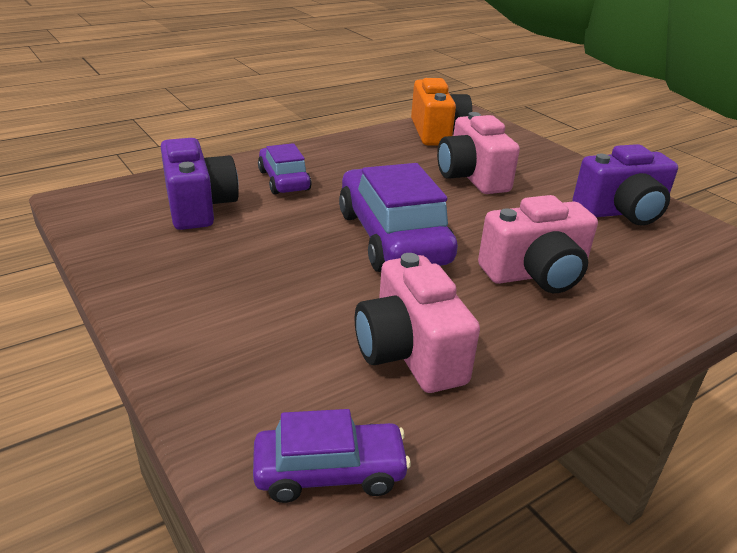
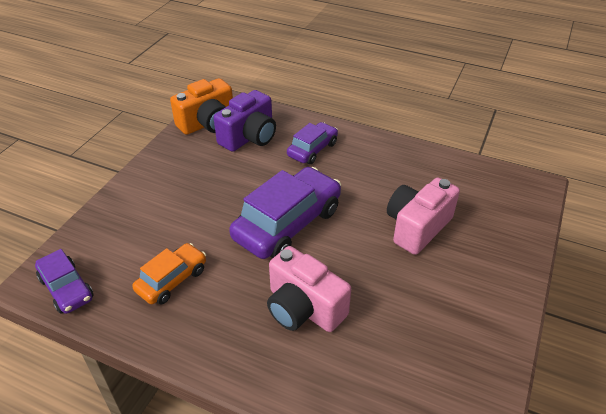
camera: 60 degrees right, 10 degrees up
(409, 353) = (172, 280): pink camera -> orange car
(437, 132) = (474, 180): orange camera -> orange camera (208, 123)
(621, 212) = (455, 334): purple camera -> none

